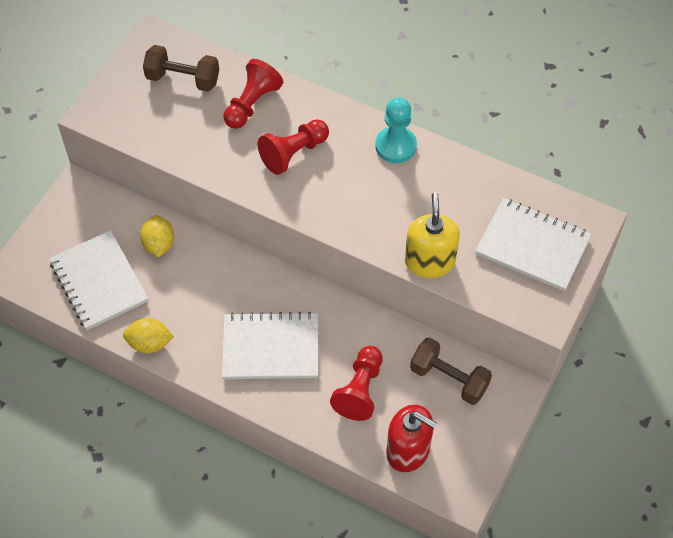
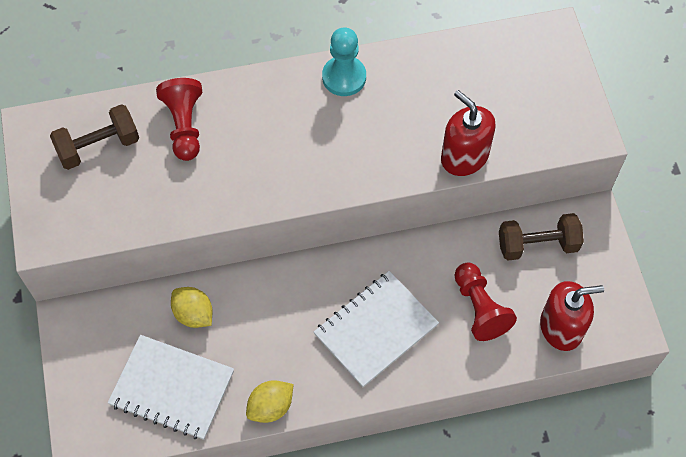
camera: 40 degrees left, 5 degrees up
(294, 153) = (264, 144): red pawn -> none
(429, 261) = (464, 156): yellow soap dispenser -> red soap dispenser
(532, 246) = (530, 85): white notebook -> none

